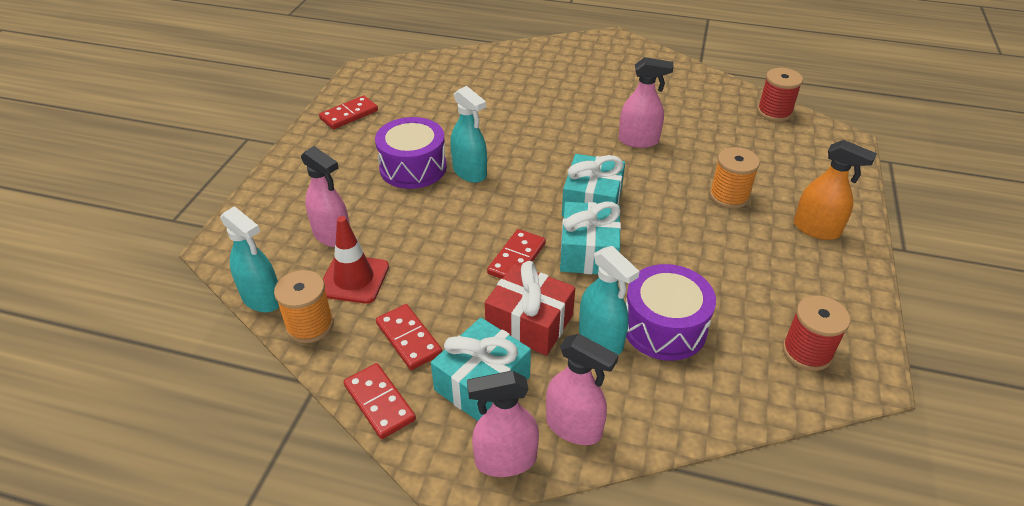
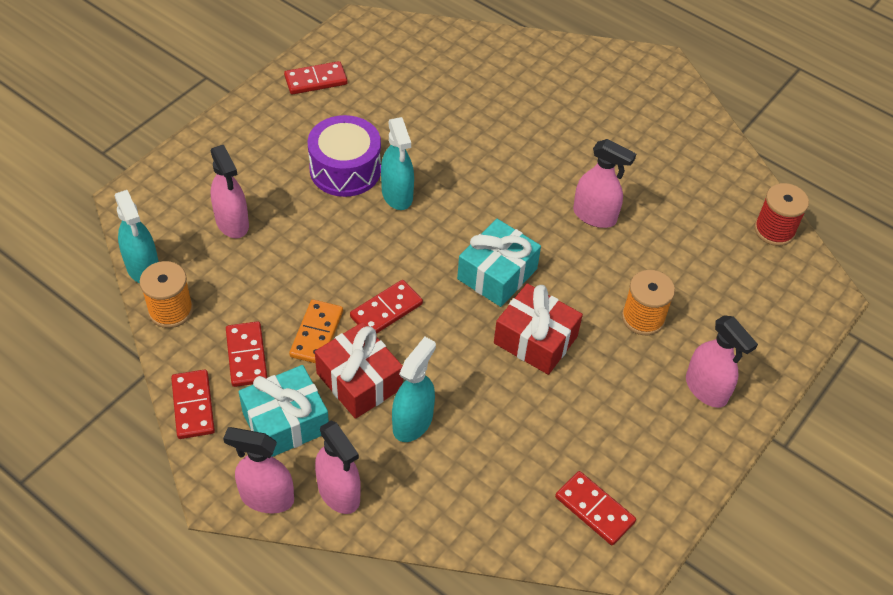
camera: 20 degrees right, 10 degrees up
(354, 279) = (229, 277): red traffic cone -> none
(465, 298) = (317, 334): none -> orange domino
(588, 252) = (458, 328): turquoise gift -> none
(601, 339) = (413, 422): turquoise spray bottle -> turquoise spray bottle turned 135 degrees counterclockwise
(658, 239) = (535, 340): none -> red gift
(664, 327) = (478, 433): purple drum -> none
(807, 352) = (594, 510): red spool -> red domino
(816, 229) = (706, 389): orange spray bottle -> pink spray bottle

